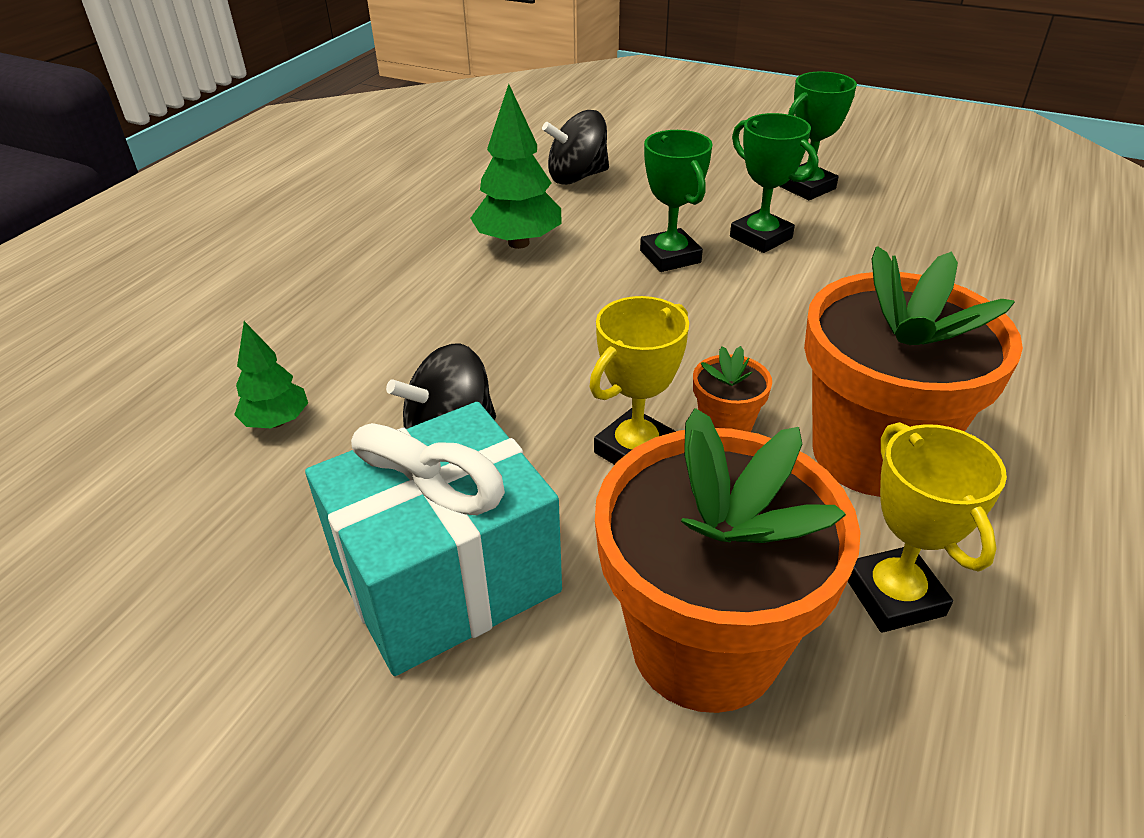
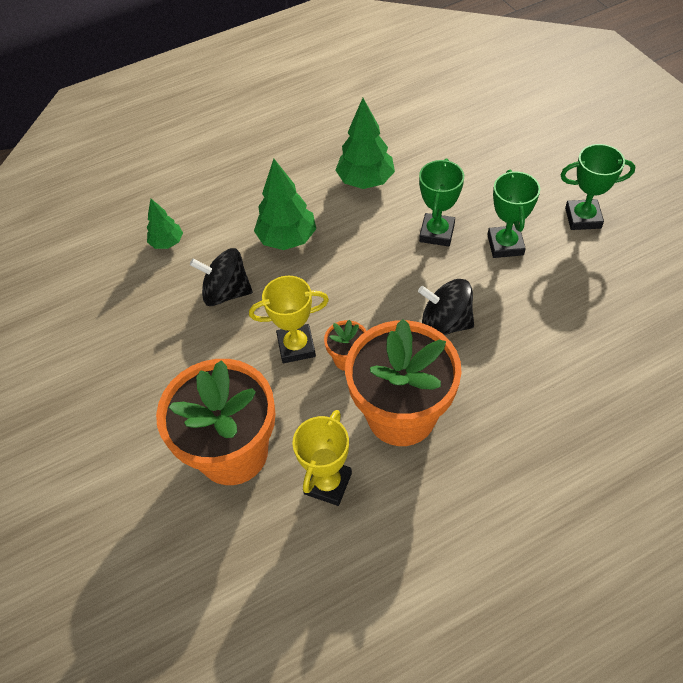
camera: 40 degrees right, 15 degrees up
(446, 577) = (169, 361): turquoise gift -> none
(477, 338) = (287, 239): none -> green tree
(577, 177) = (448, 141): black spinning top -> black spinning top (445, 323)

